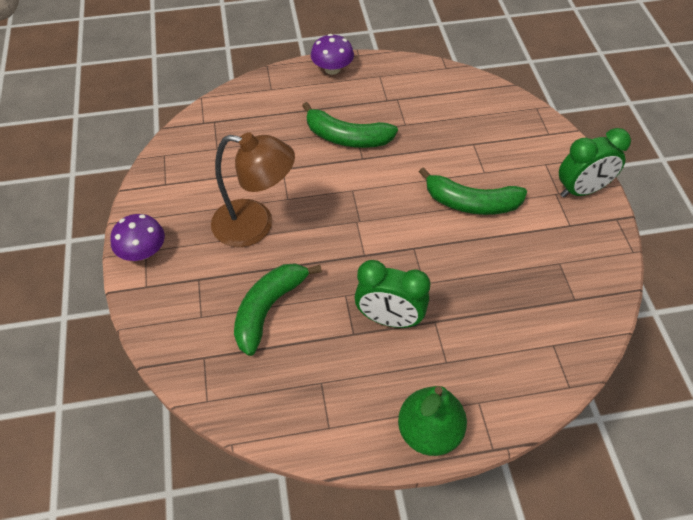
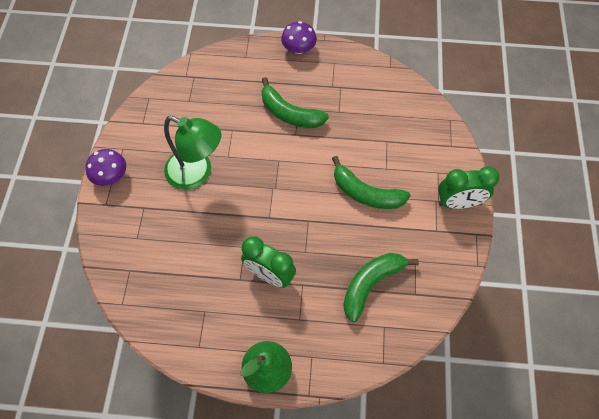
camera: 15 degrees right, 10 degrees up
(255, 225) = (197, 173): brown lamp -> green lamp
(268, 309) = (185, 244): green banana -> green banana (371, 284)

